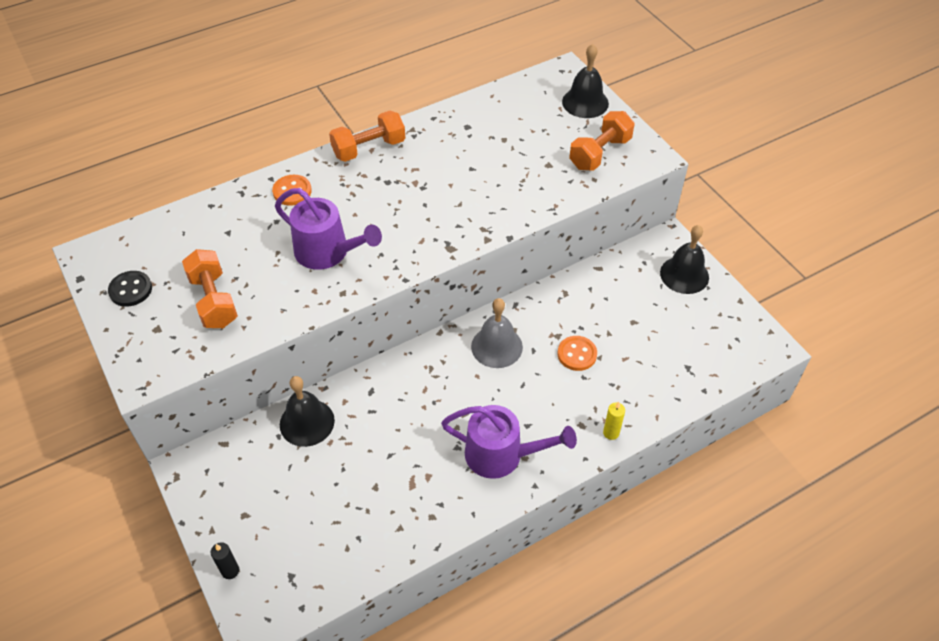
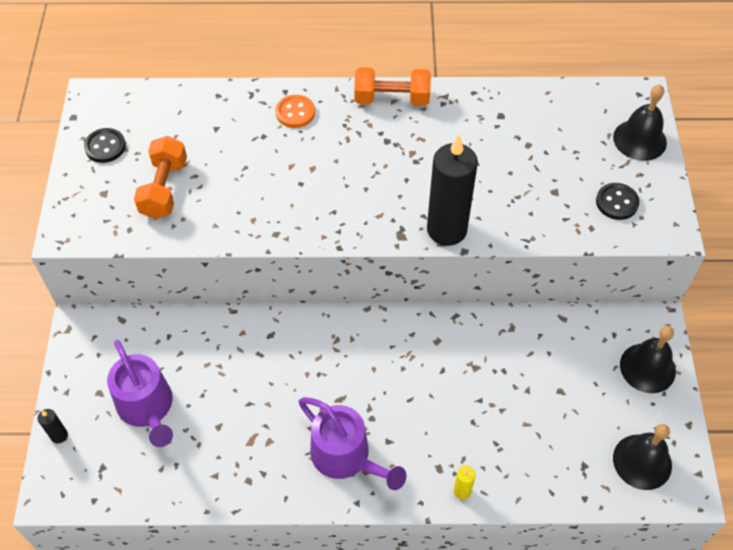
camera: 30 degrees right, 5 degrees up
(307, 422) = (199, 336): black bell -> black bell (642, 461)
(328, 252) = (288, 188): purple watering can -> purple watering can (147, 408)
(484, 228) = (446, 230): none -> black candle
(496, 346) = (410, 349): grey bell -> none
(577, 354) = (481, 396): orange button -> none
(600, 153) = (617, 202): orange dumbbell -> black button

